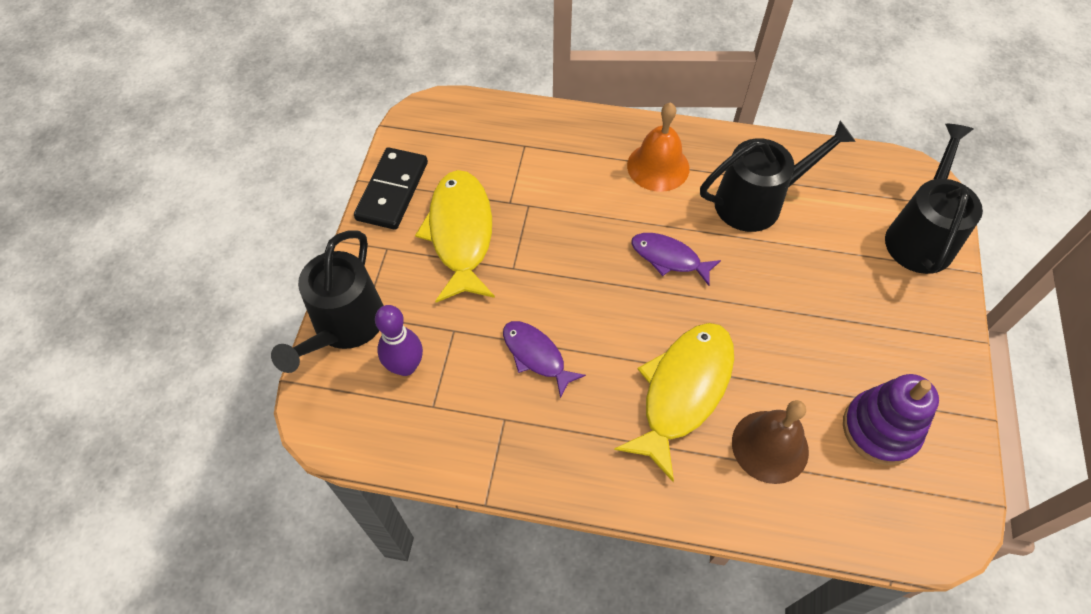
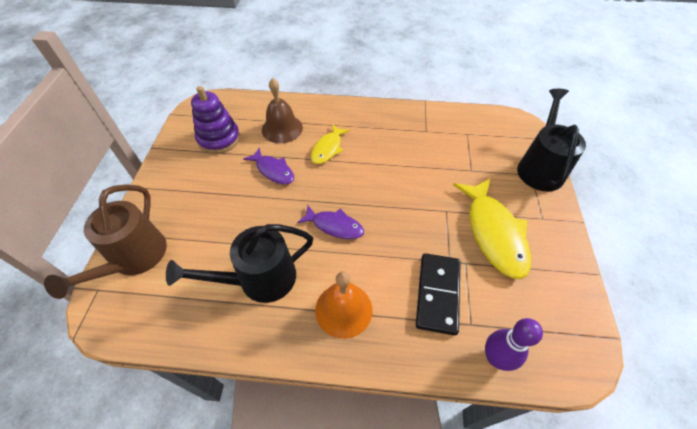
camera: 175 degrees right, 5 degrees down
(392, 191) = (565, 265): black domino -> black domino (438, 294)
(405, 366) = (491, 150): purple bowling pin -> purple bowling pin (495, 358)
(536, 356) = (416, 160): purple fish -> purple fish (273, 170)
(682, 391) = (328, 148): yellow fish -> yellow fish, size x0.57
(920, 236) = (134, 258): black watering can -> brown watering can

